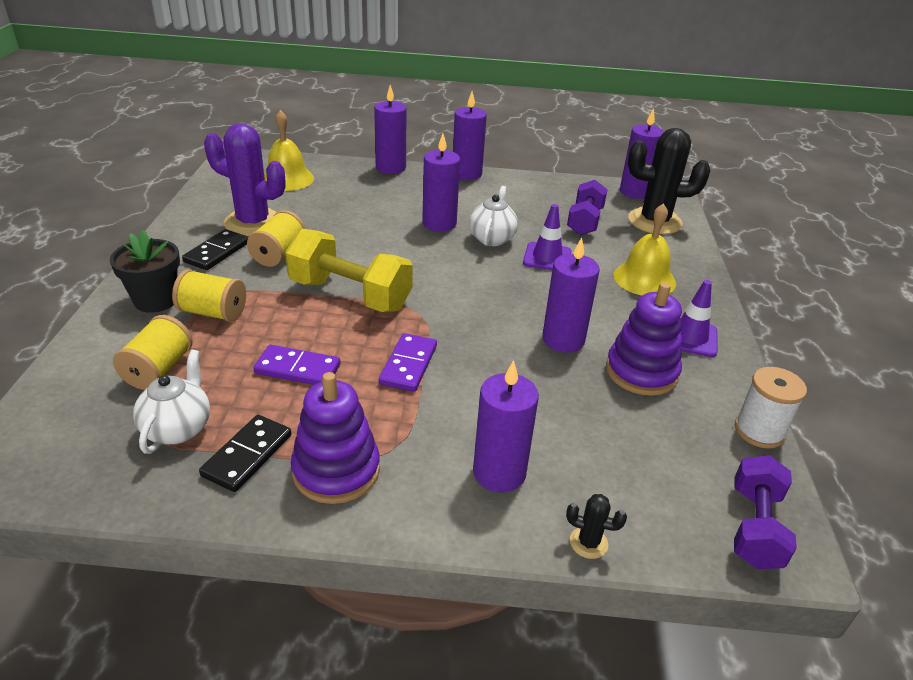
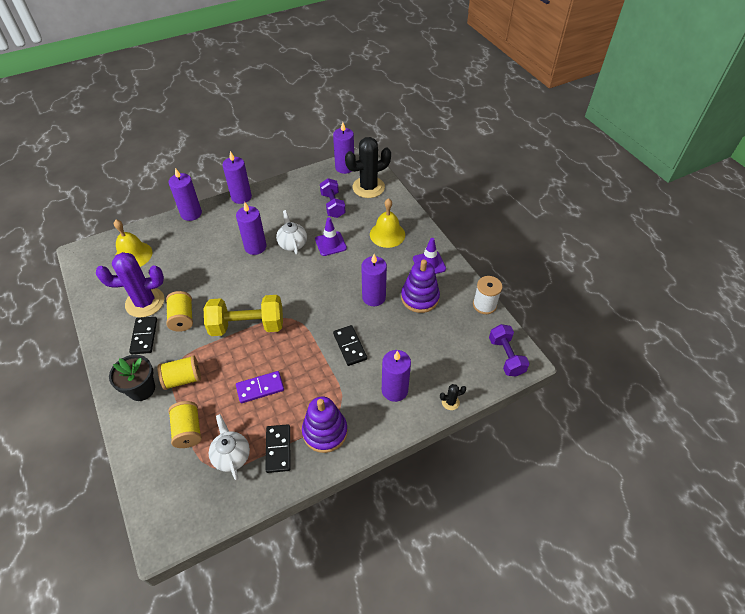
camera: 30 degrees left, 15 degrees up
(408, 365) = (312, 354): purple domino -> none
(474, 381) = (350, 346): none -> black domino

